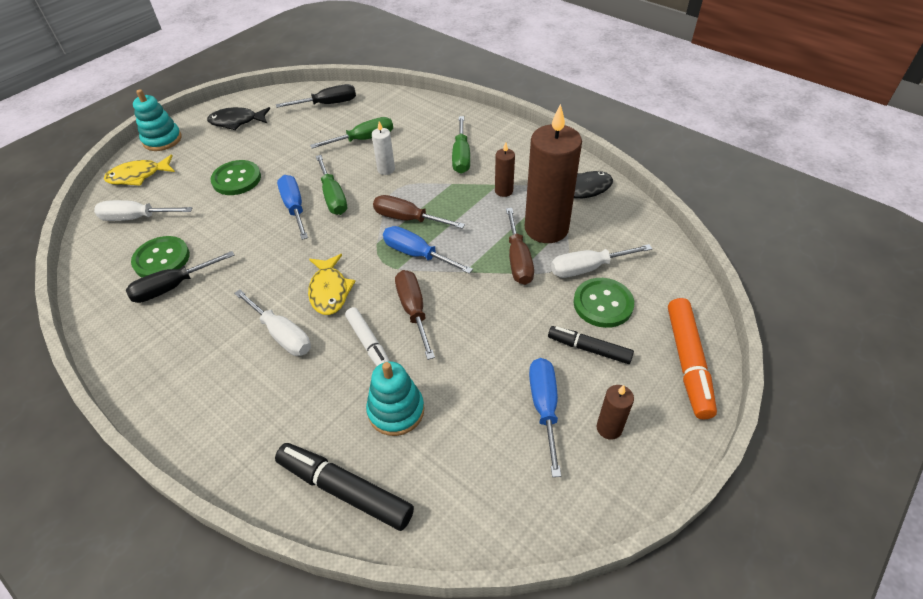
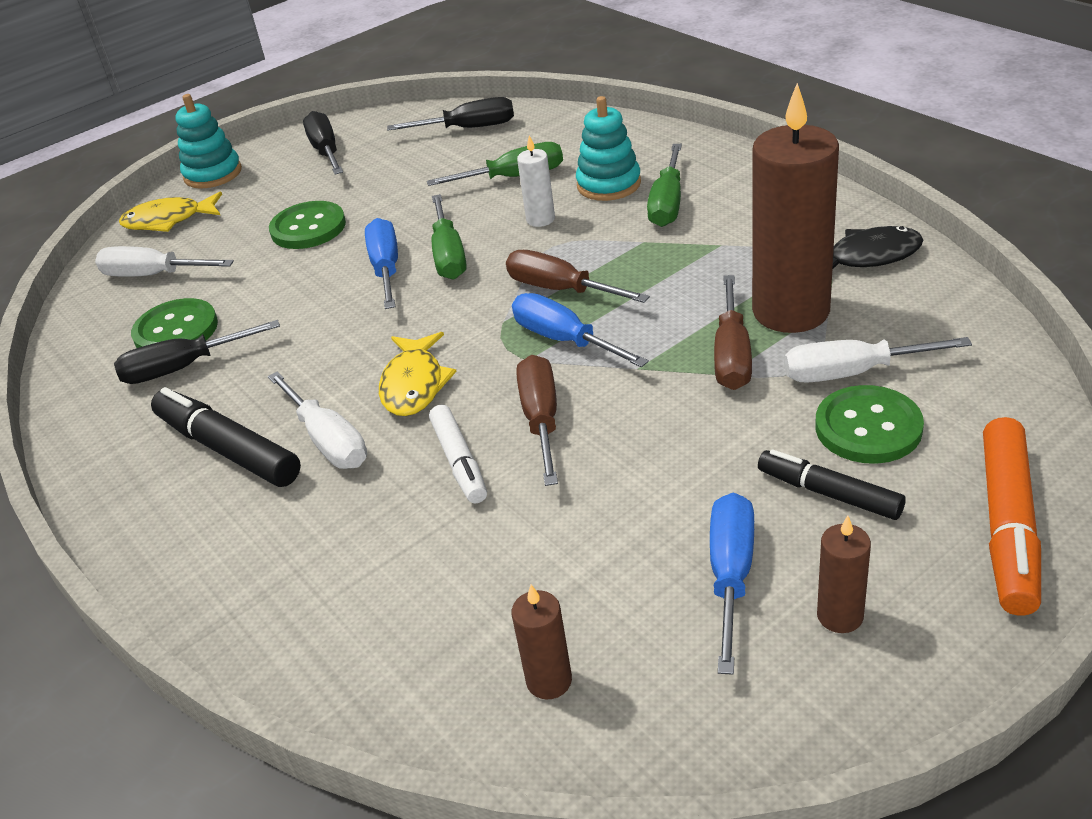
camera: 15 degrees right, 10 degrees down
(237, 121) = (326, 151): black fish -> black screwdriver
(345, 490) = (376, 665): black marker -> black marker (228, 449)
(396, 410) = (481, 559): turquoise stacking toy -> turquoise stacking toy (609, 184)
(504, 191) = (729, 254): brown candle -> brown candle (549, 681)

